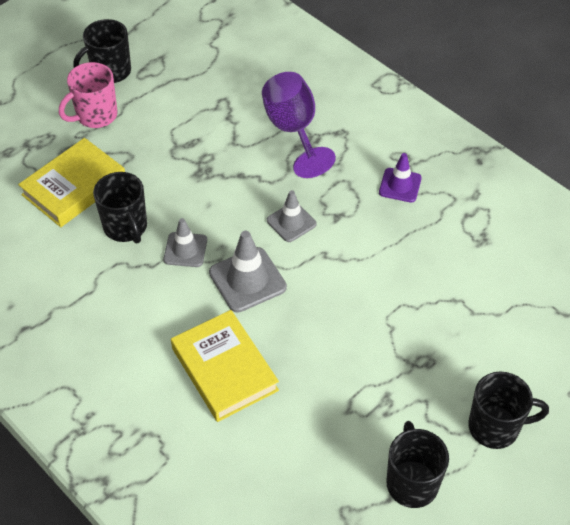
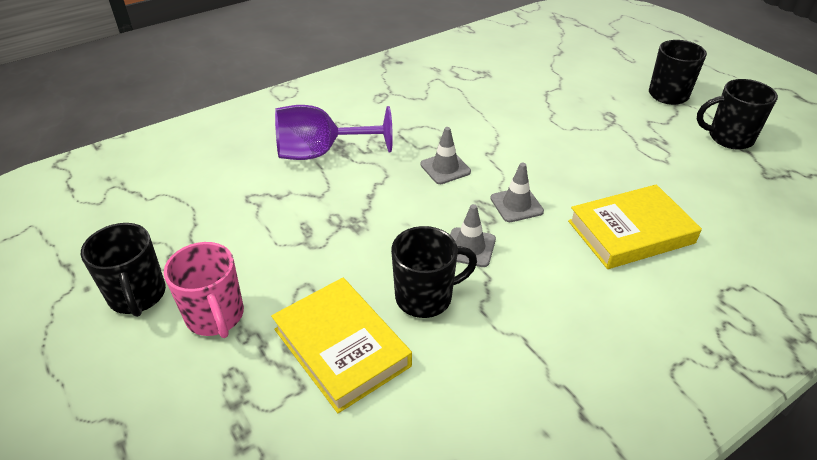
camera: 80 degrees left, 10 degrees down
(247, 280) = (516, 205): grey traffic cone -> grey traffic cone, size x0.65
(400, 185) = (415, 102): purple traffic cone -> none

